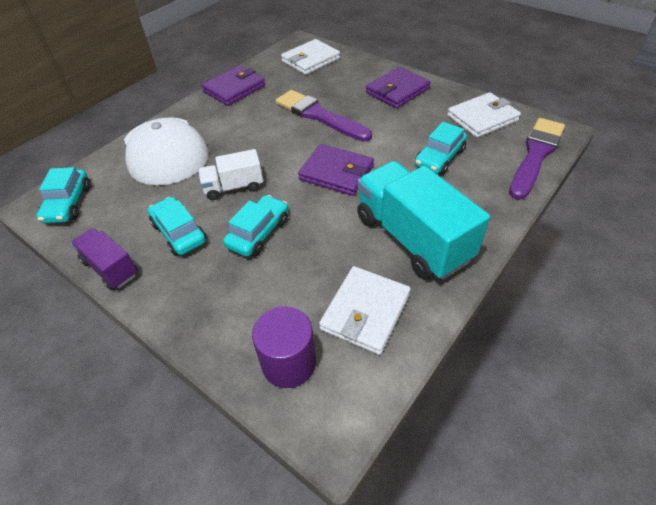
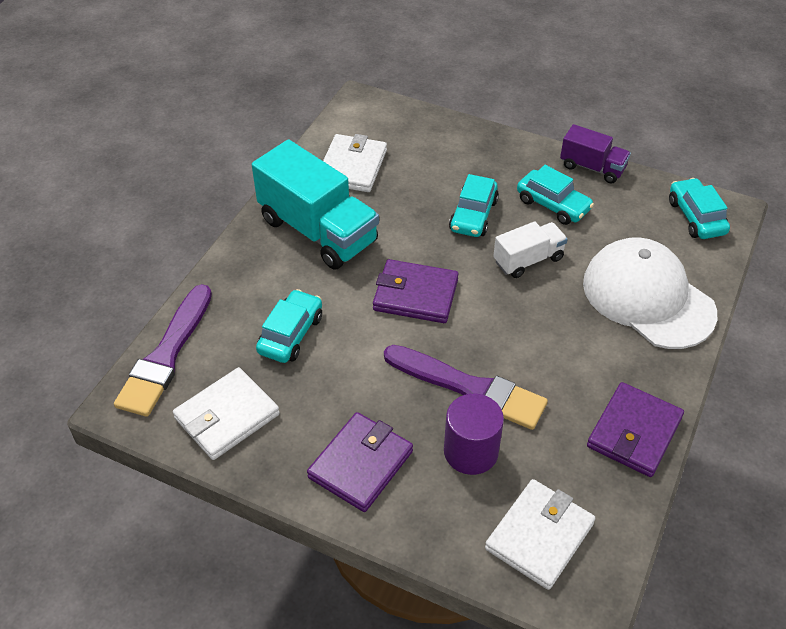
camera: 165 degrees right, 0 degrees up
(289, 363) = (403, 129): purple cylinder -> purple cylinder (471, 451)

